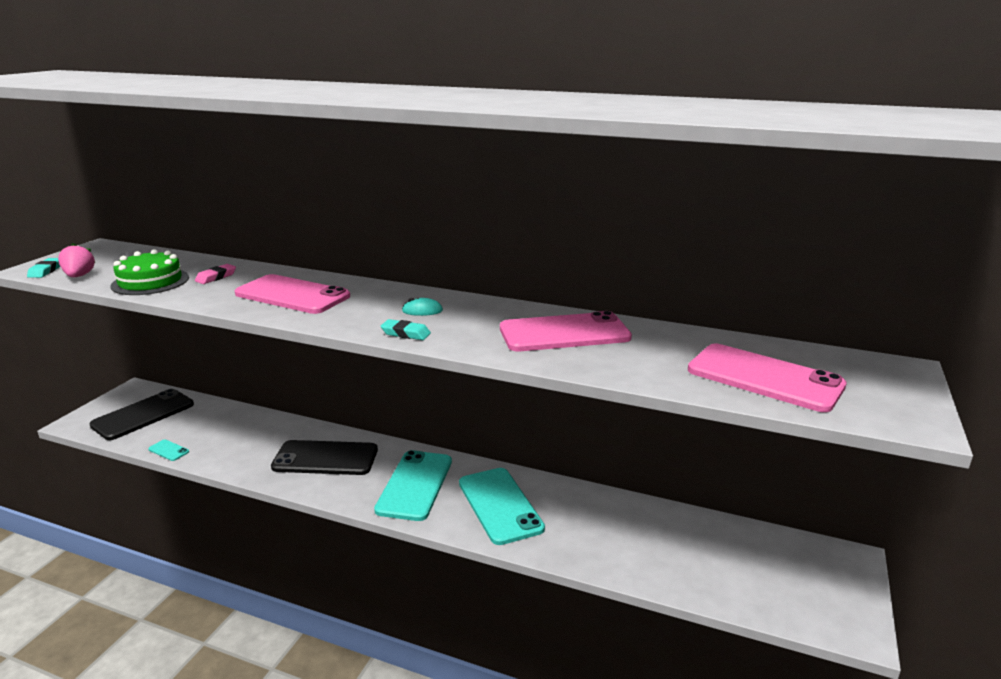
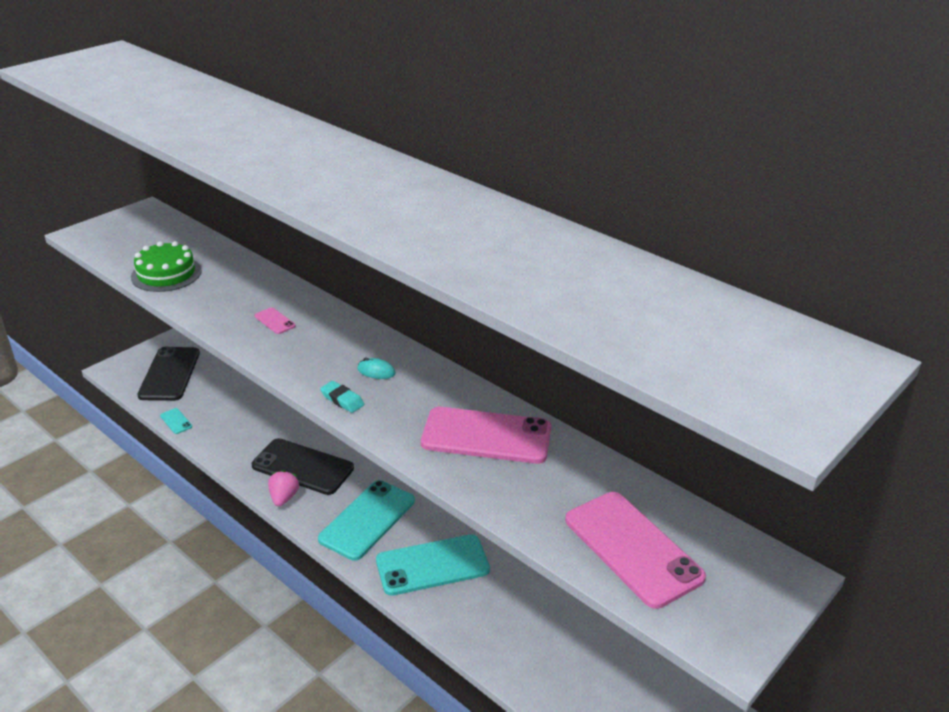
camera: 20 degrees right, 10 degrees up
(46, 271) = (90, 239): turquoise eraser -> none
(79, 276) = (113, 253): pink strawberry -> pink strawberry (284, 497)
(143, 415) = (170, 374): black phone -> black phone turned 60 degrees counterclockwise
(216, 277) = (223, 279): pink eraser -> none
(292, 295) = (275, 321): pink phone -> pink phone, size x0.42
(499, 505) = (432, 565): turquoise phone -> turquoise phone turned 75 degrees clockwise

